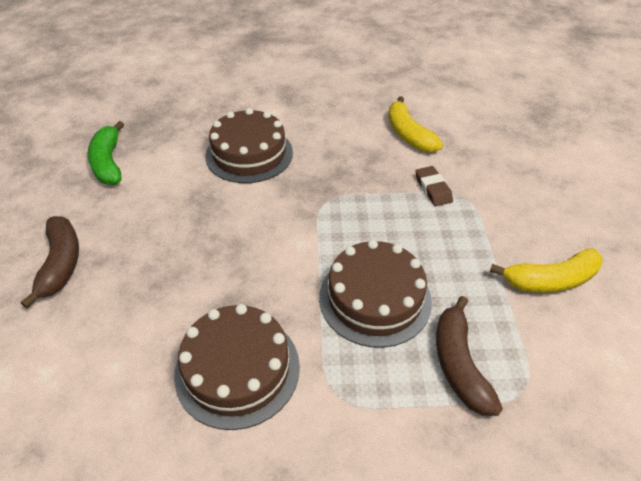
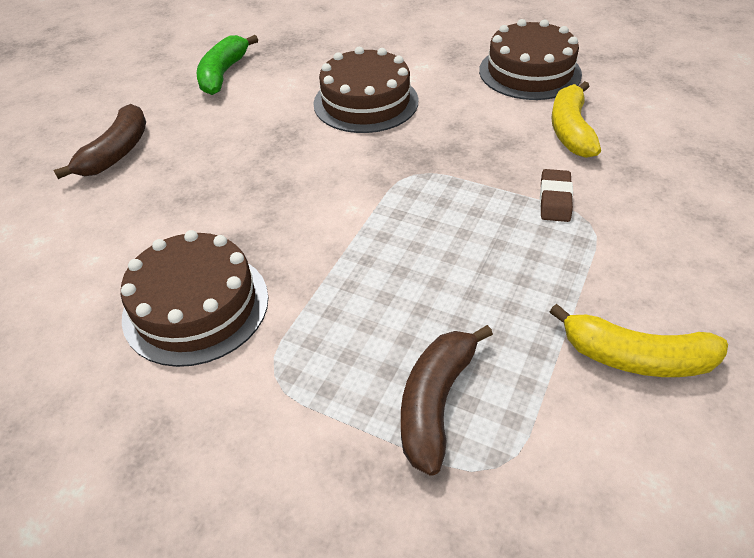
camera: 30 degrees right, 0 degrees up
(375, 298) = (390, 293): brown cake -> brown cake (529, 72)

